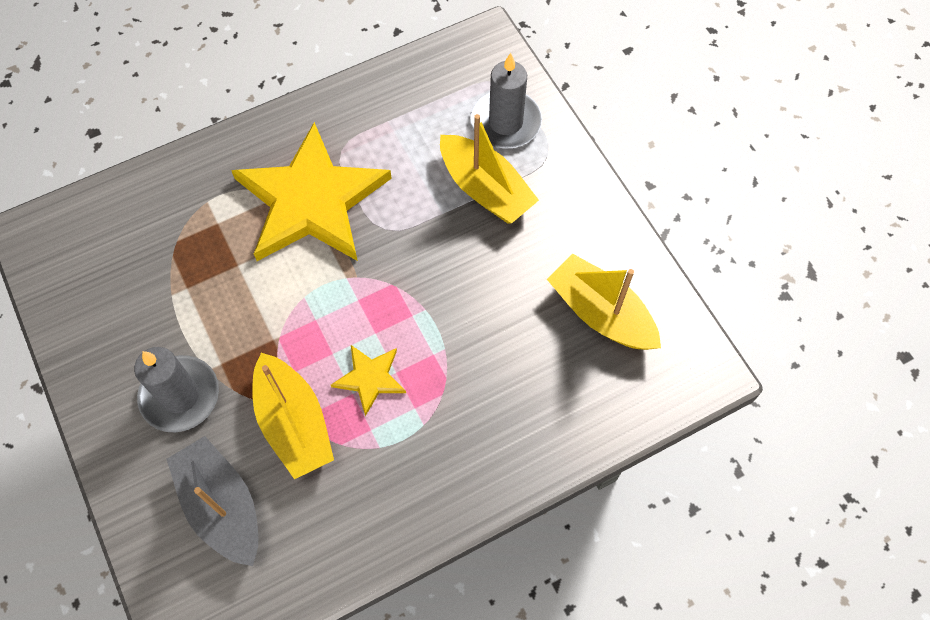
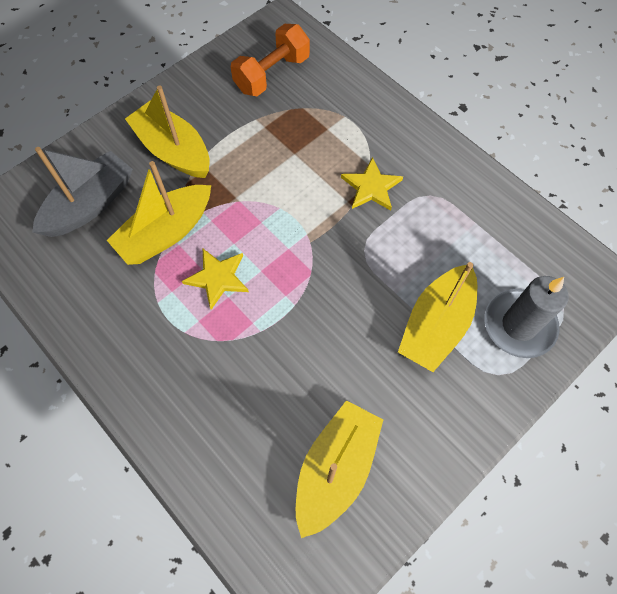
camera: 75 degrees right, 0 degrees up
(112, 262) = (272, 74): none -> orange dumbbell
(180, 395) = (173, 150): grey candle -> yellow boat
(311, 201) = (371, 187): yellow star -> yellow star, size x0.44

